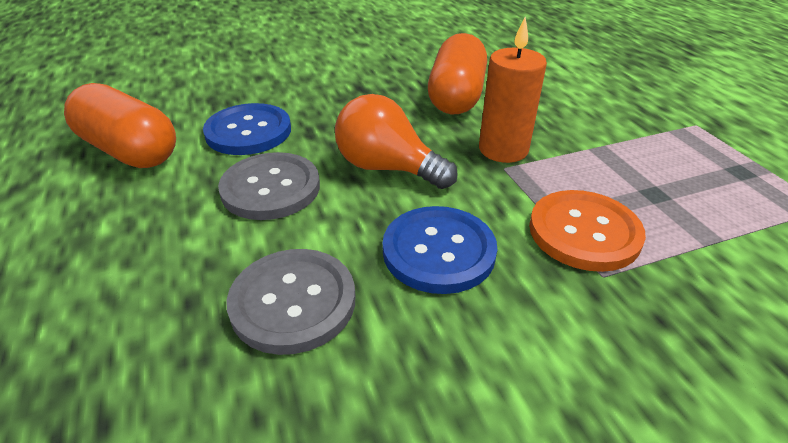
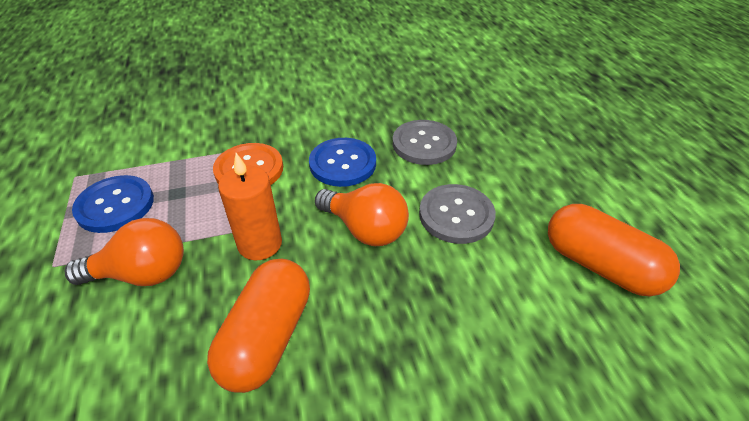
camera: 175 degrees left, 5 degrees up
(248, 131) = (499, 286): blue button -> blue button (115, 205)
(601, 123) = (142, 274): none -> orange light bulb

